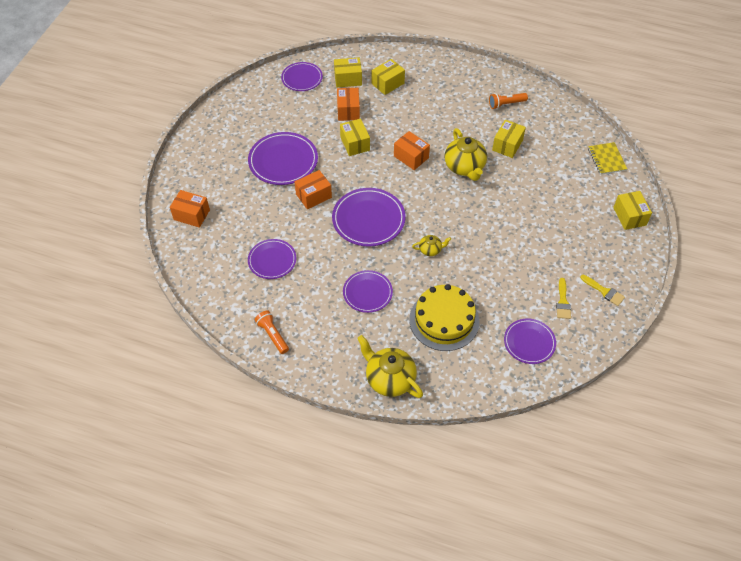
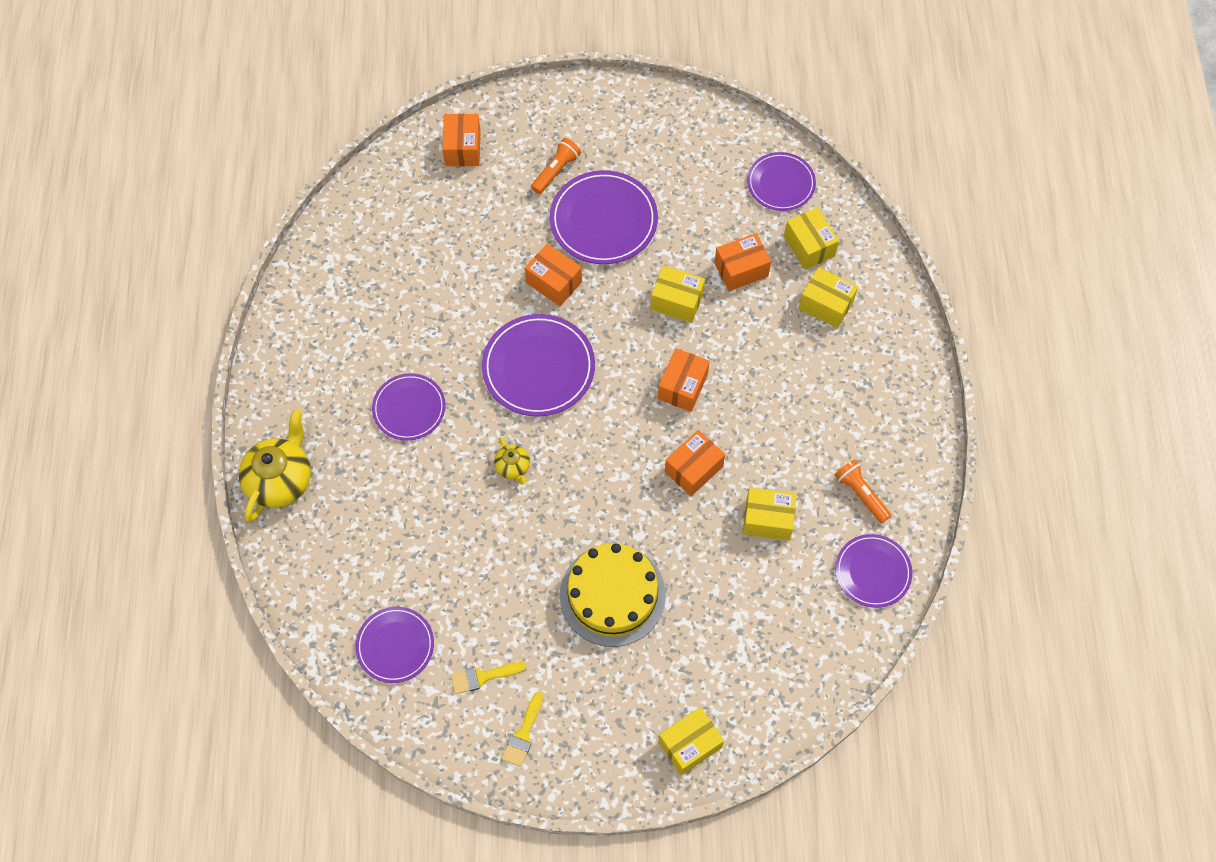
camera: 70 degrees right, 10 degrees up
(272, 260) = (422, 273): purple plate -> purple plate (872, 572)
(272, 335) = (303, 318): orange flashlight -> orange flashlight (556, 171)
(355, 144) = (677, 301): yellow box -> yellow box turned 60 degrees clockwise
(444, 320) = (396, 521): yellow cake -> yellow cake (612, 595)
(465, 167) = (693, 469): yellow teapot -> orange box
(606, 159) = (802, 683): yellow notebook -> none

